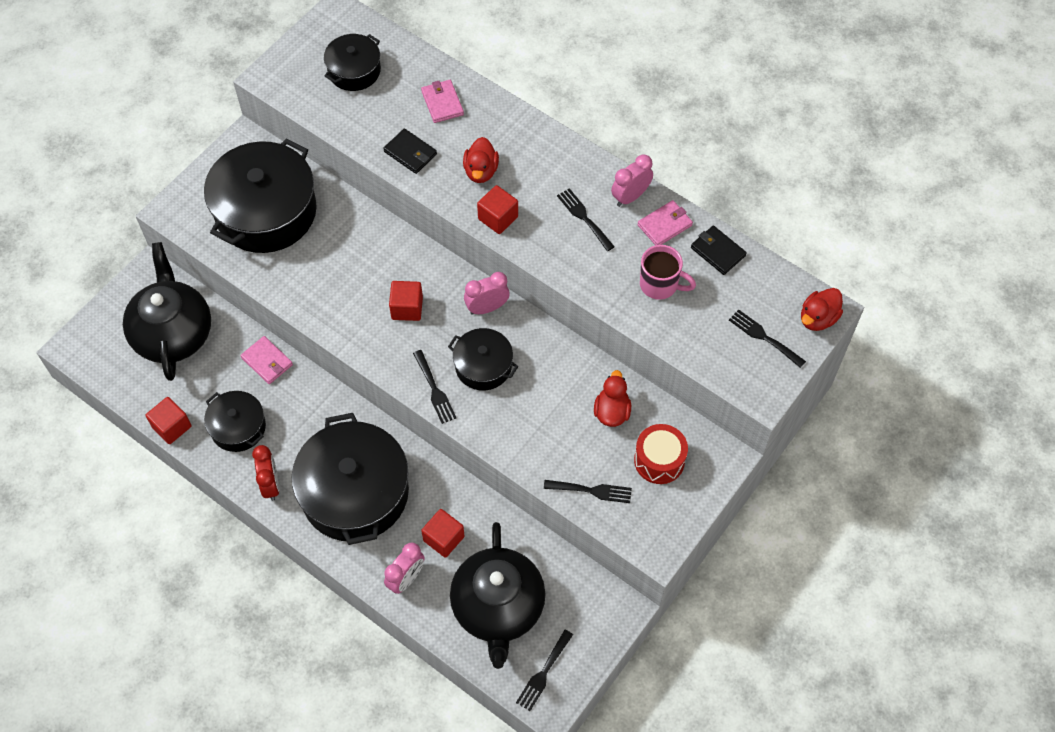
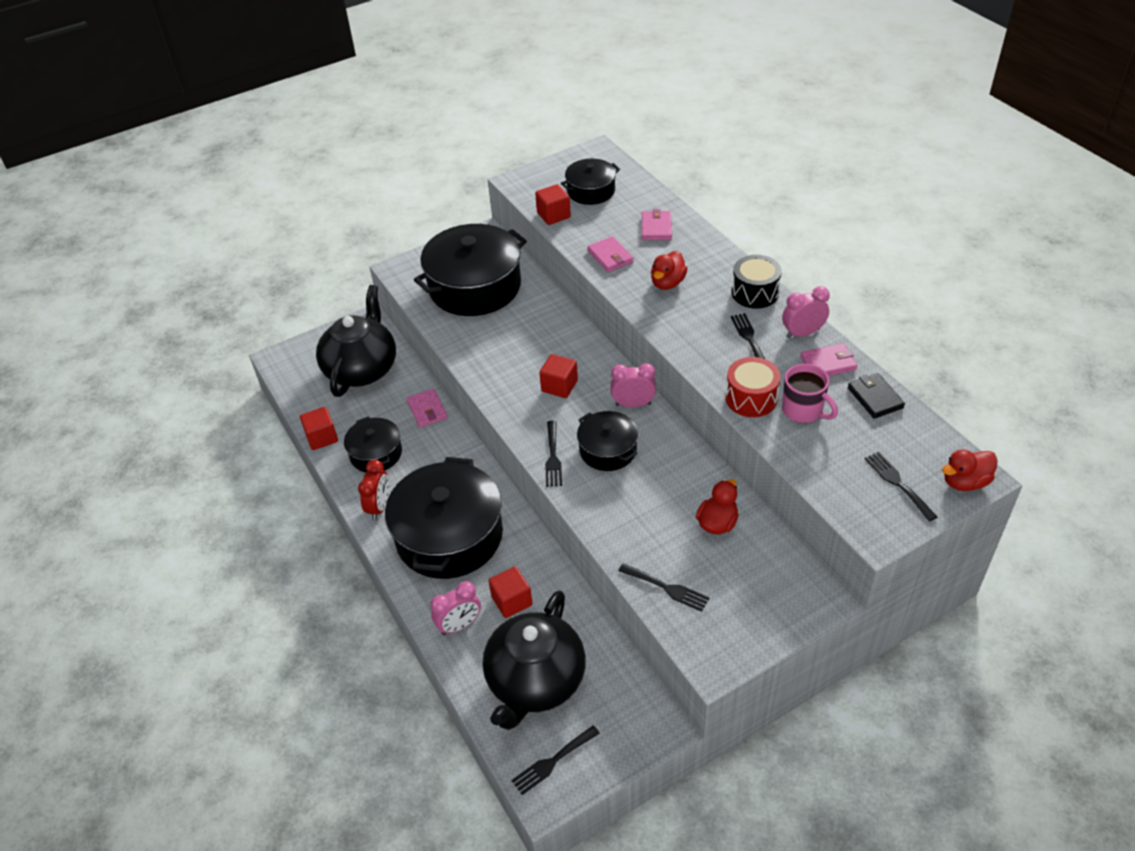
camera: 25 degrees right, 15 degrees down
(410, 153) = (610, 256): black wallet -> pink wallet
(498, 218) = (667, 321): red cube -> red cube (553, 215)
(569, 160) = (755, 293): none -> black drum
(659, 460) = (749, 581): red drum -> red drum (751, 398)

